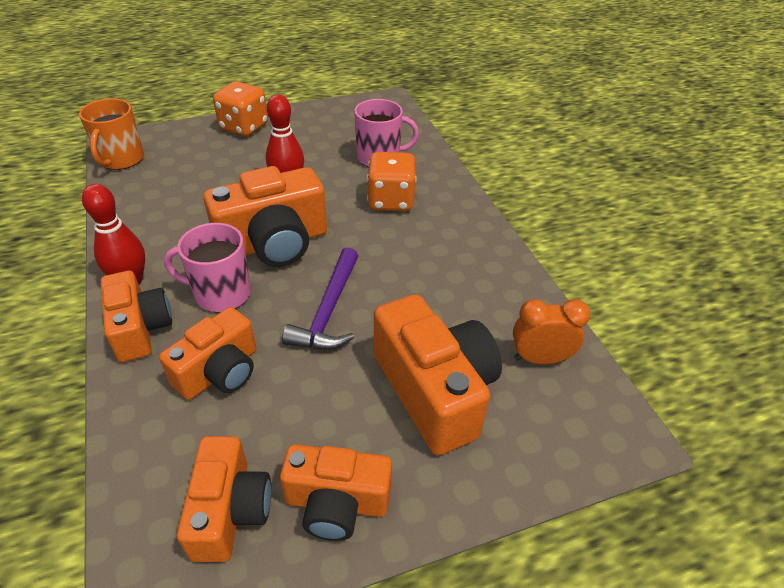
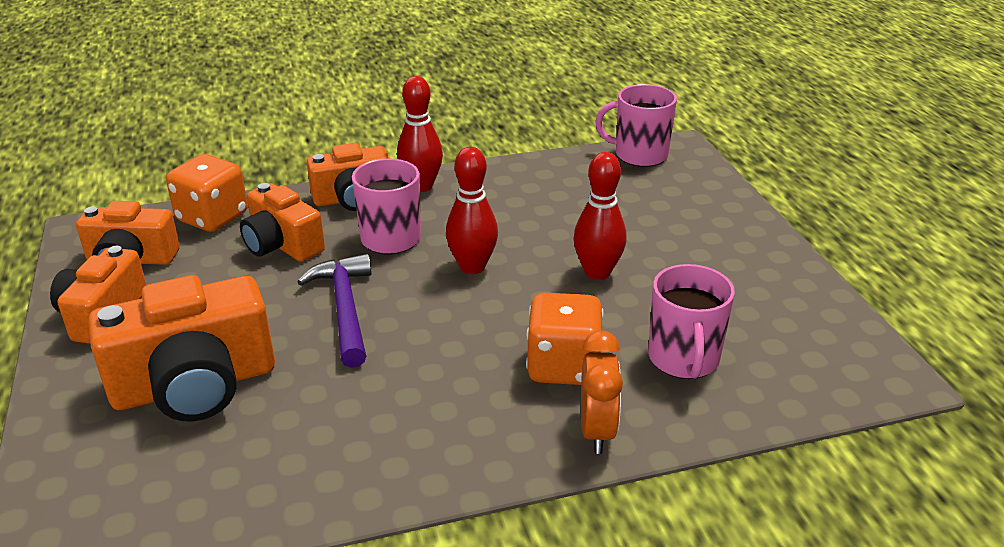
camera: 95 degrees right, 10 degrees down
(121, 159) = (639, 155): orange mug -> pink mug
(244, 127) = (740, 230): orange dice -> orange dice (212, 217)
(274, 243) = (472, 267): orange camera -> red bowling pin
(329, 311) = (344, 309): purple hammer -> purple hammer turned 60 degrees clockwise
(540, 358) = (201, 488): orange clock -> orange clock (597, 431)

